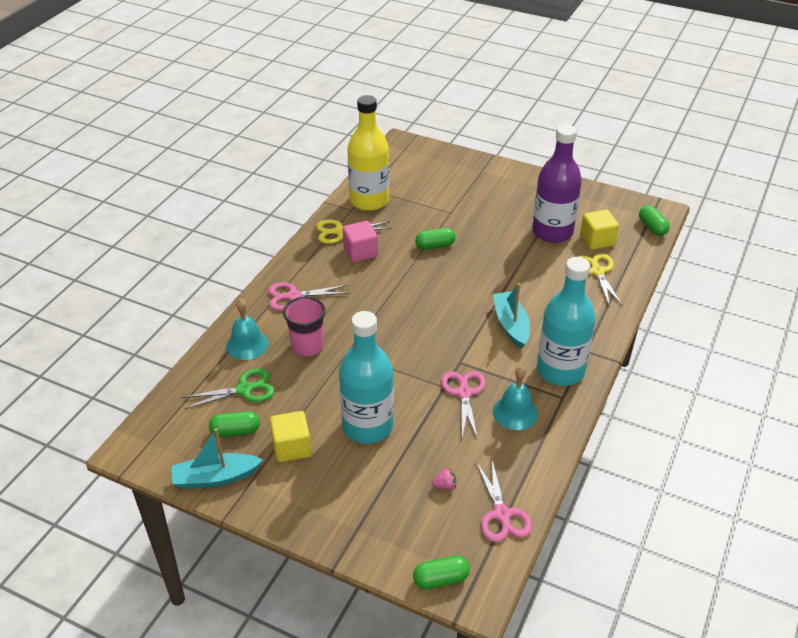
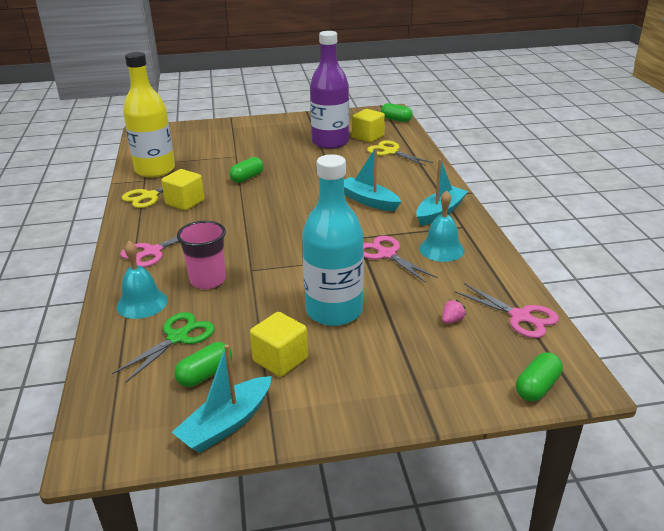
camera: 35 degrees left, 10 degrees down
(360, 252) = (185, 202): pink cube -> yellow cube
(560, 371) = (440, 212): turquoise bottle -> turquoise boat

